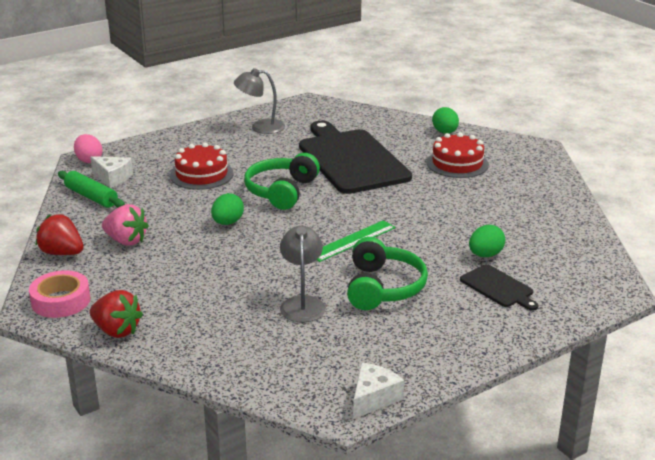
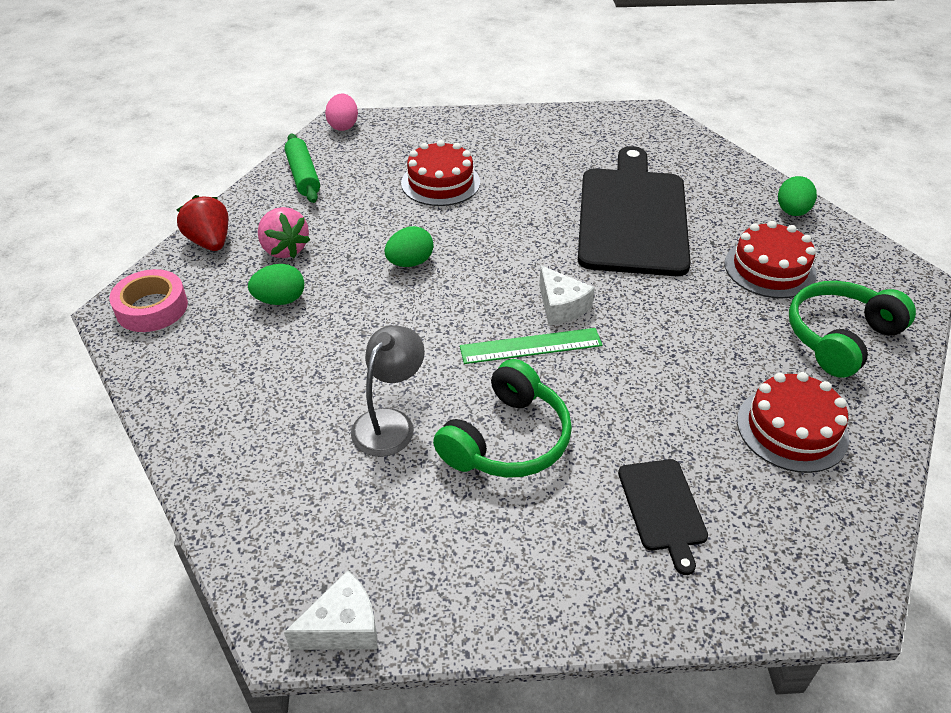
camera: 30 degrees right, 15 degrees up
(113, 178) = (346, 157): white cheese -> white cheese (561, 307)
(117, 331) = (165, 374): red strawberry -> none
(260, 127) = (562, 135): grey lamp -> none
(281, 191) = (508, 237): green headphones -> green headphones (839, 337)
(485, 255) = (688, 441): green egg -> green egg (280, 300)
(534, 232) = (792, 429): none -> red cake

